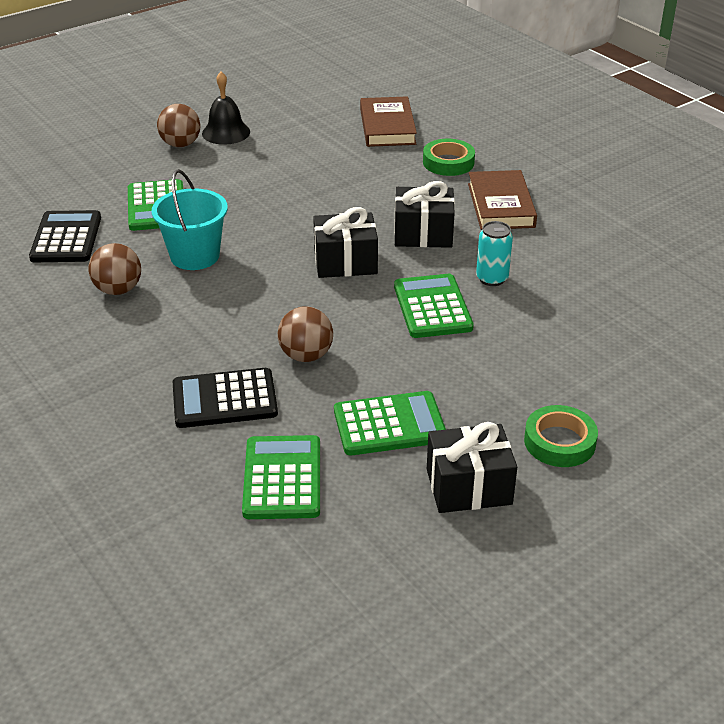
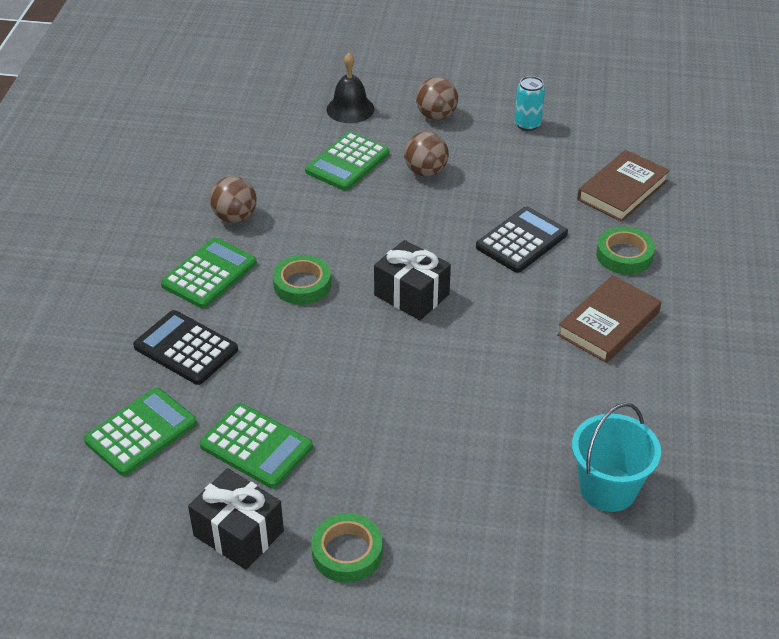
camera: 45 degrees right, 5 degrees up
(66, 238) = (257, 154): black calculator -> black calculator (521, 241)
(195, 256) = (317, 221): turquoise bucket -> turquoise bucket (608, 488)
(226, 132) = (484, 123): black bell -> black bell (350, 109)
(251, 302) = (302, 284): none -> green tape
(306, 355) = (279, 352): brown ball -> brown ball (425, 171)
(423, 234) = (505, 309): black gift -> none
(432, 307) = (419, 377): green calculator -> green calculator (209, 274)
(492, 278) = (500, 384): turquoise can -> turquoise can (527, 124)

